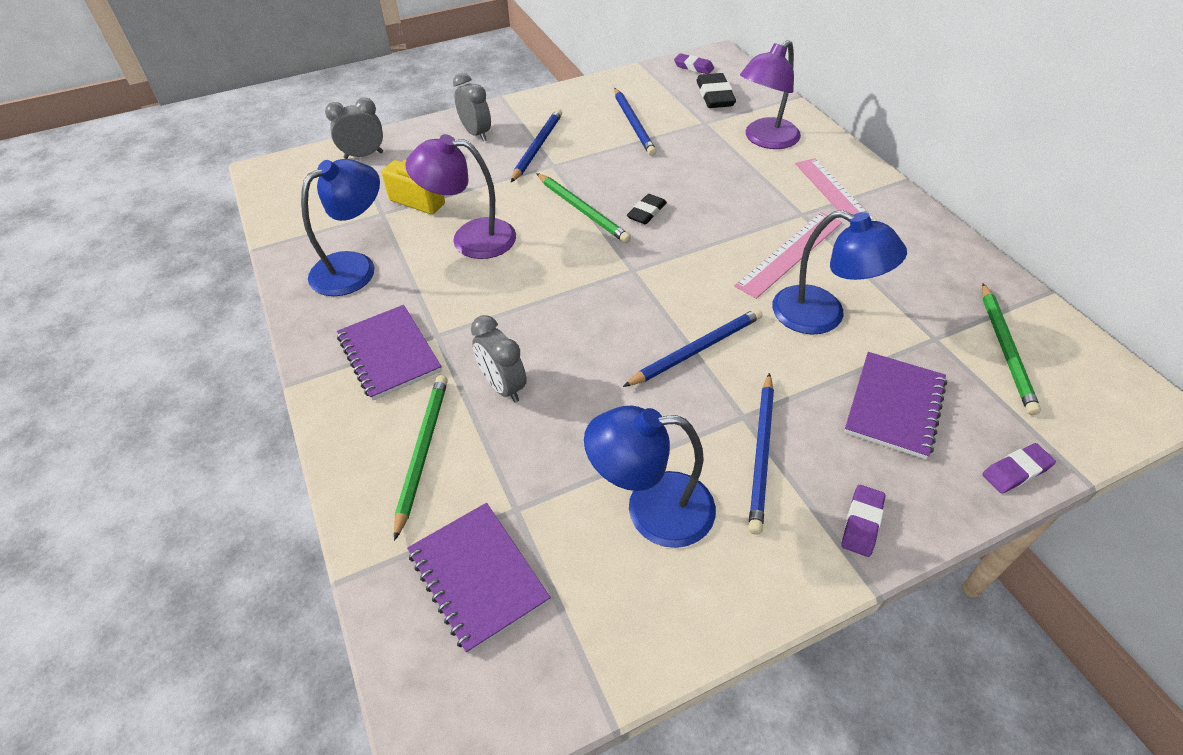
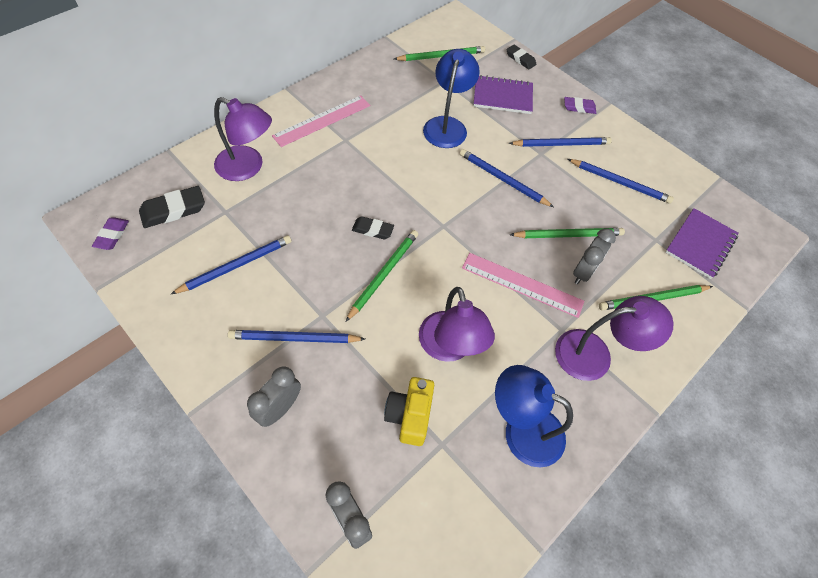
camera: 115 degrees left, 10 degrees up
(389, 354) = (594, 354): purple notebook -> purple lamp
(570, 392) = (568, 235): none -> green pencil
(651, 509) = (620, 182): blue lamp -> blue pencil
(790, 253) = (393, 143): pink ruler -> pink ruler (522, 284)
(1016, 471) = (520, 59): purple eraser -> black eraser

